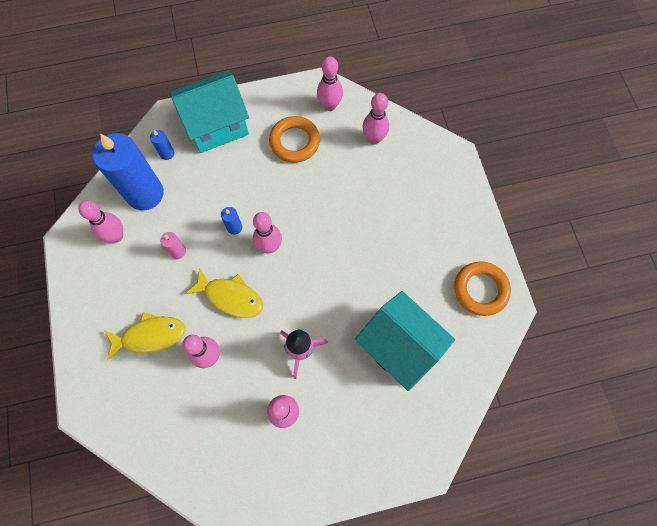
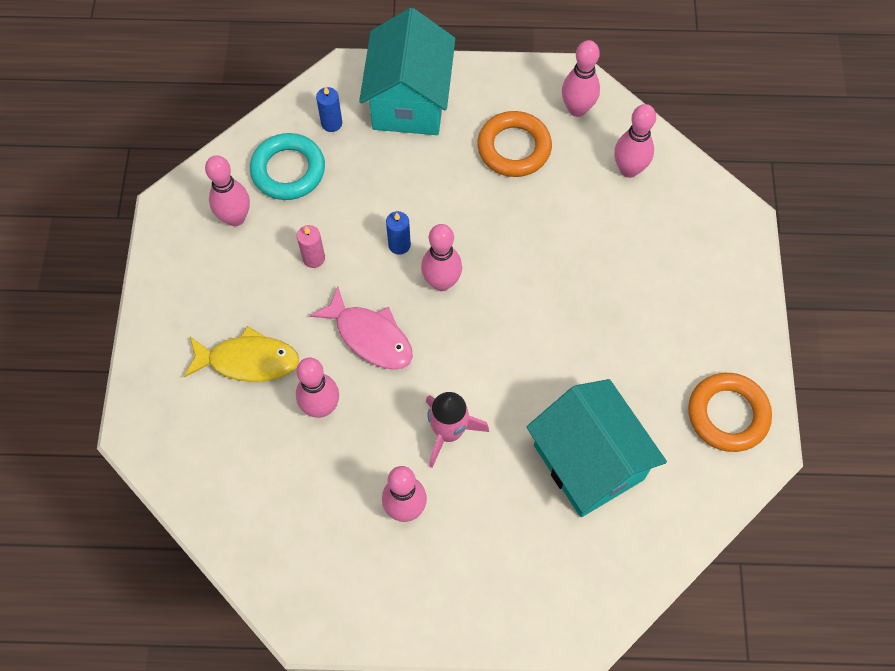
camera: 15 degrees right, 5 degrees down
(145, 193) = (288, 170): blue candle -> turquoise ring
(216, 126) = (409, 101): turquoise house -> turquoise house turned 75 degrees counterclockwise
(230, 297) = (370, 336): yellow fish -> pink fish

